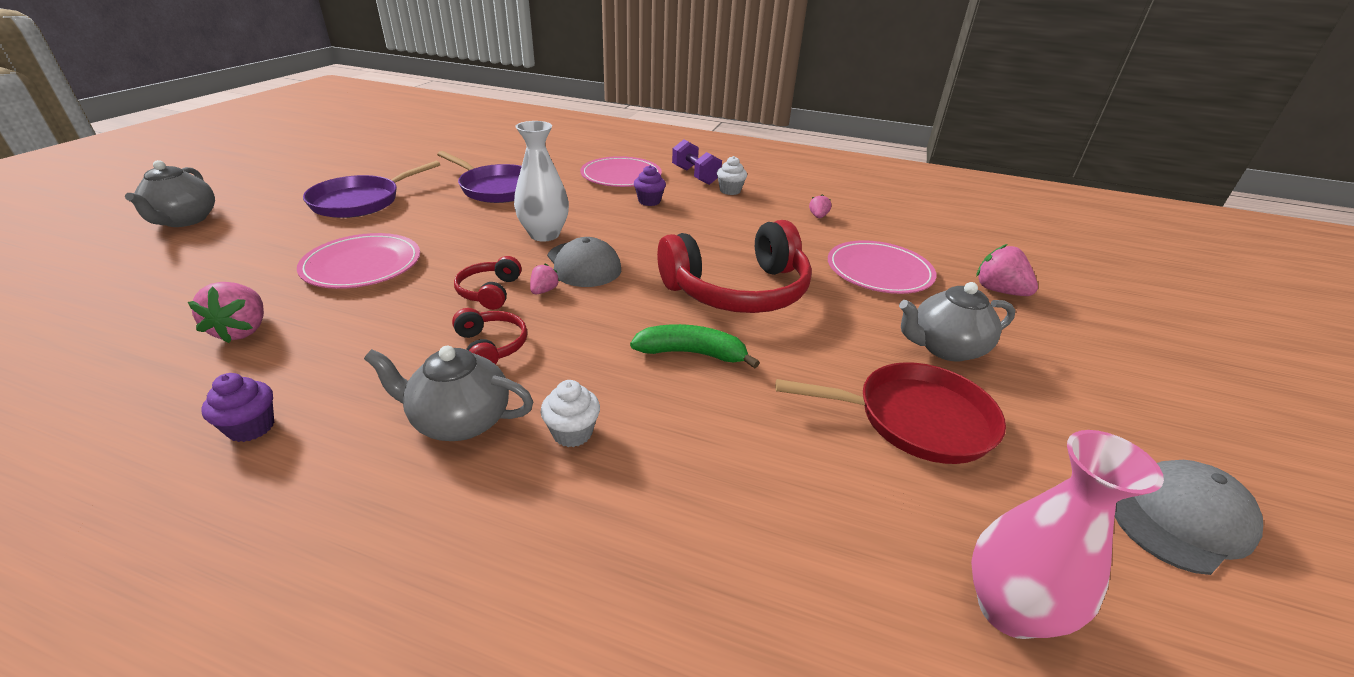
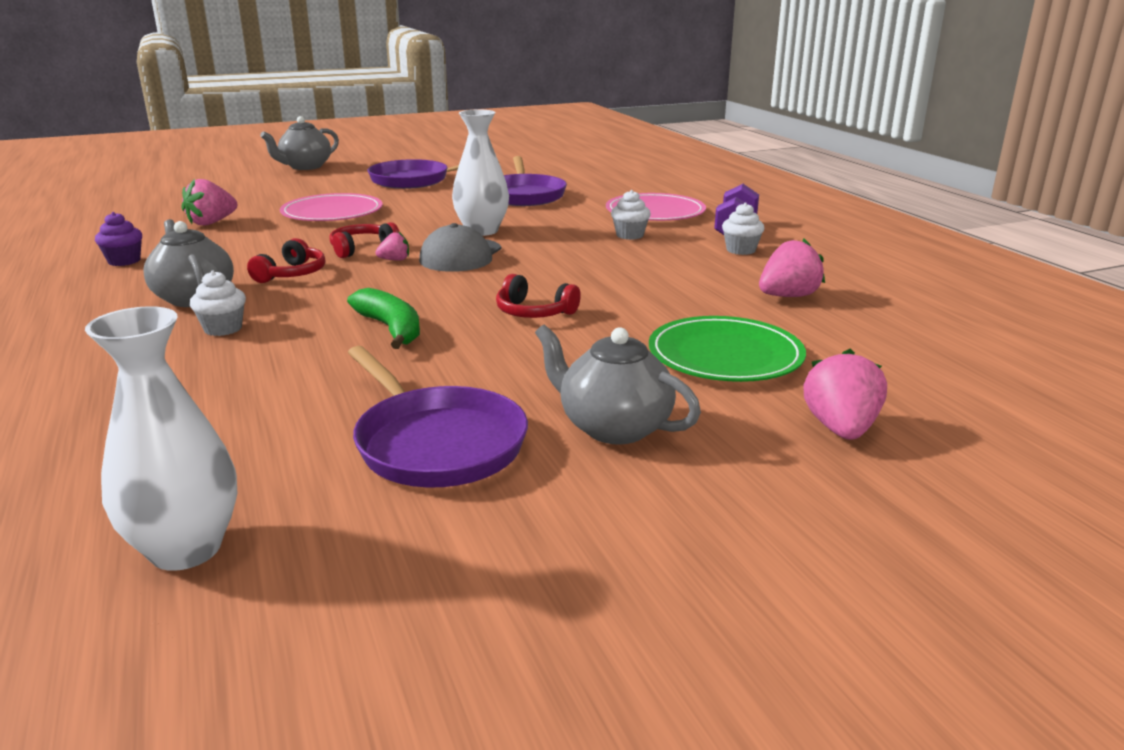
camera: 50 degrees right, 10 degrees down
(649, 201) = (629, 235): purple cupcake -> white cupcake
(738, 290) = (534, 312): red headphones -> red headphones, size x0.45
(818, 216) = (788, 296): pink strawberry -> pink strawberry, size x1.81
(879, 271) = (725, 355): pink plate -> green plate
(915, 419) = (436, 443): red pan -> purple pan
(1009, 609) = (186, 549): pink vase -> white vase
(1181, 519) = (463, 642): grey cap -> none

